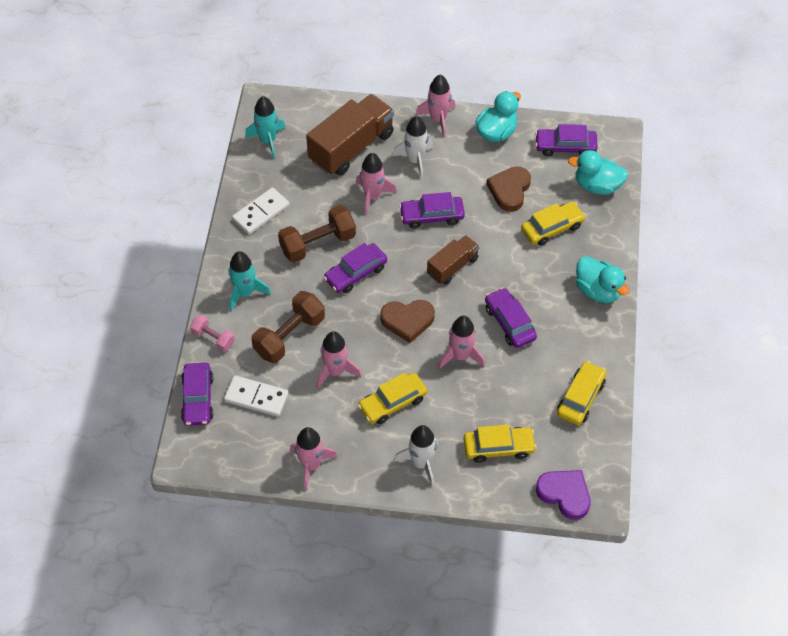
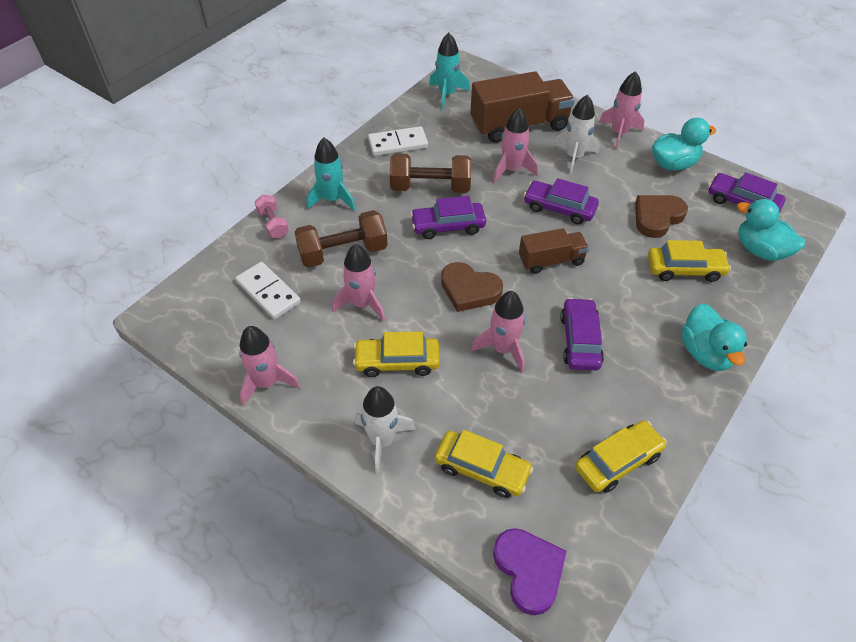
camera: 30 degrees right, 5 degrees down
(198, 399) = (215, 268): purple car -> none

